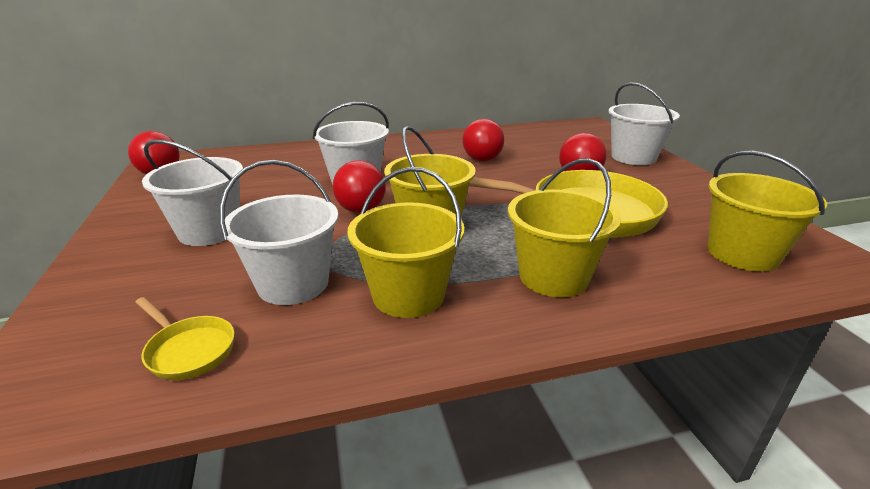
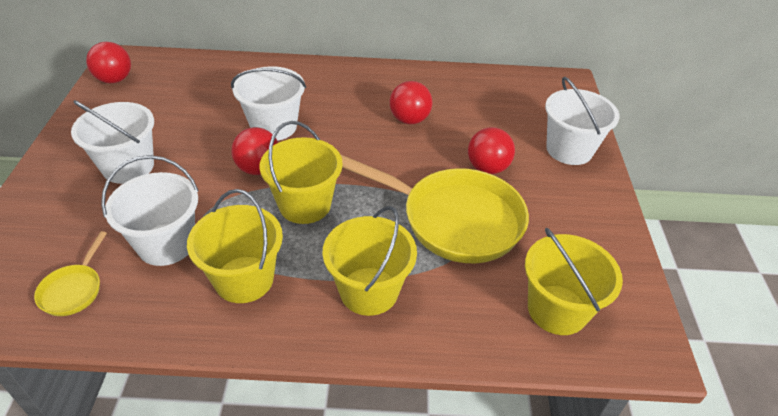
camera: 15 degrees right, 15 degrees up
(189, 350) = (73, 290): yellow pan -> yellow pan turned 45 degrees clockwise

